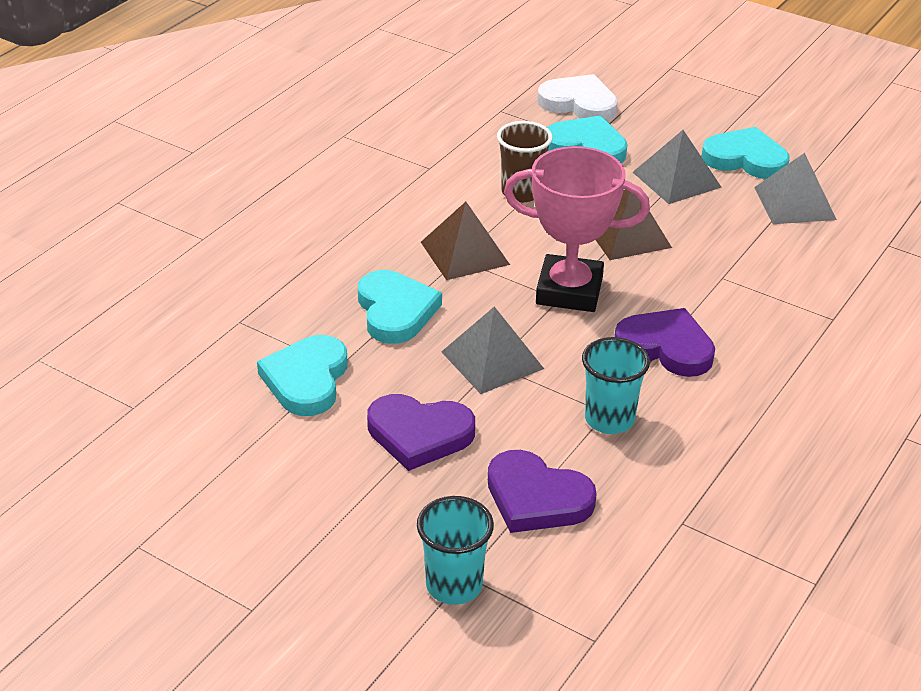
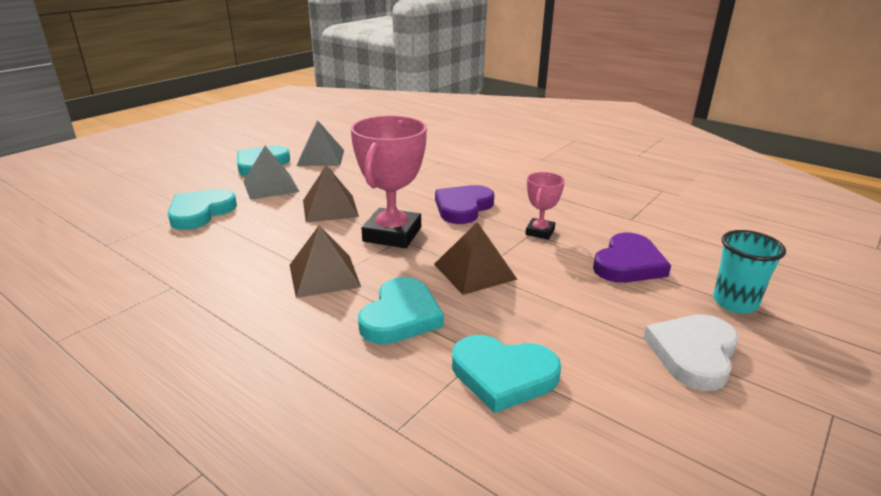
camera: 85 degrees left, 10 degrees down
(395, 311) = (401, 316): turquoise heart -> turquoise heart turned 120 degrees clockwise
(419, 434) = (572, 310): purple heart -> none
(492, 360) = (474, 271): grey pyramid -> brown pyramid
(522, 192) = (247, 243): brown cup -> none
(579, 103) = (131, 210): white heart -> white heart (693, 354)
(609, 419) = (540, 232): turquoise cup -> pink trophy

